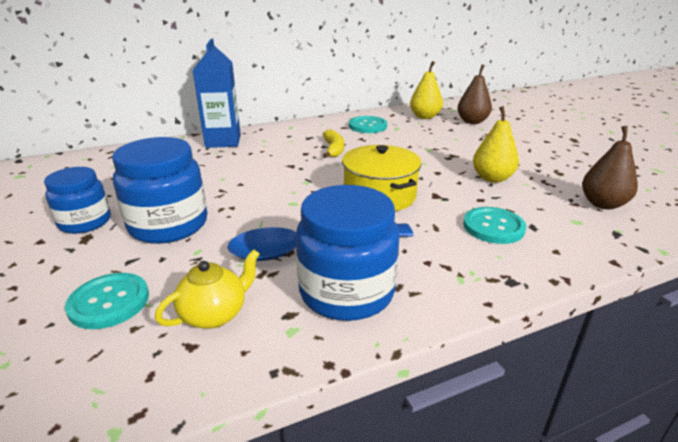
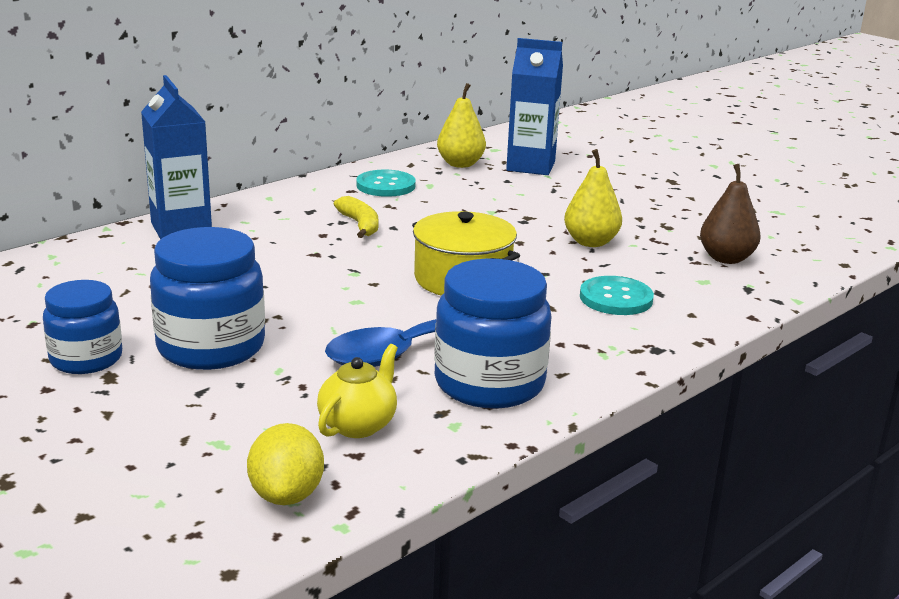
camera: 20 degrees left, 5 degrees down
(101, 379) = (287, 495): none -> yellow lemon
(109, 302) = (220, 433): turquoise button -> none
(472, 122) = (530, 166): brown pear -> blue carton

